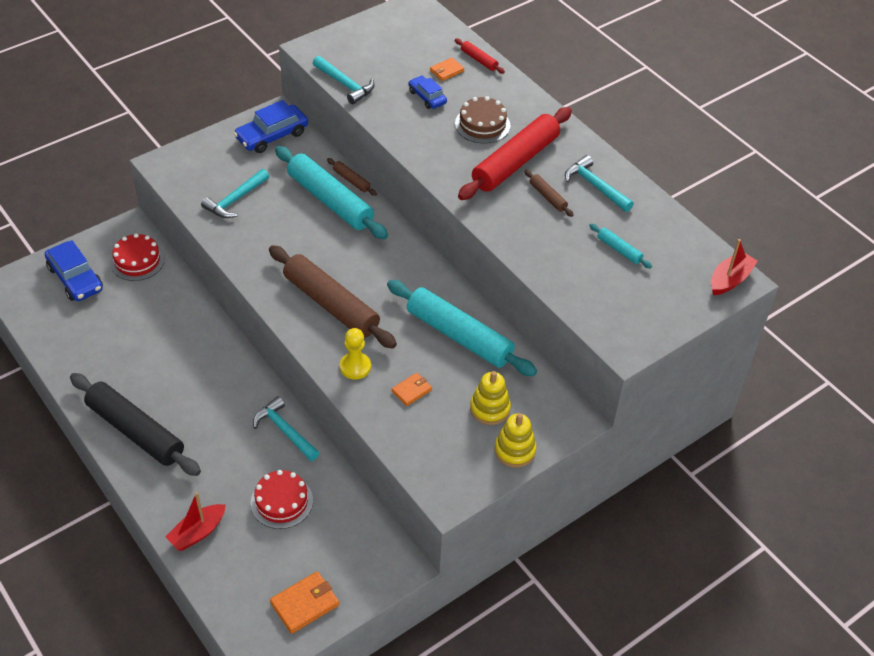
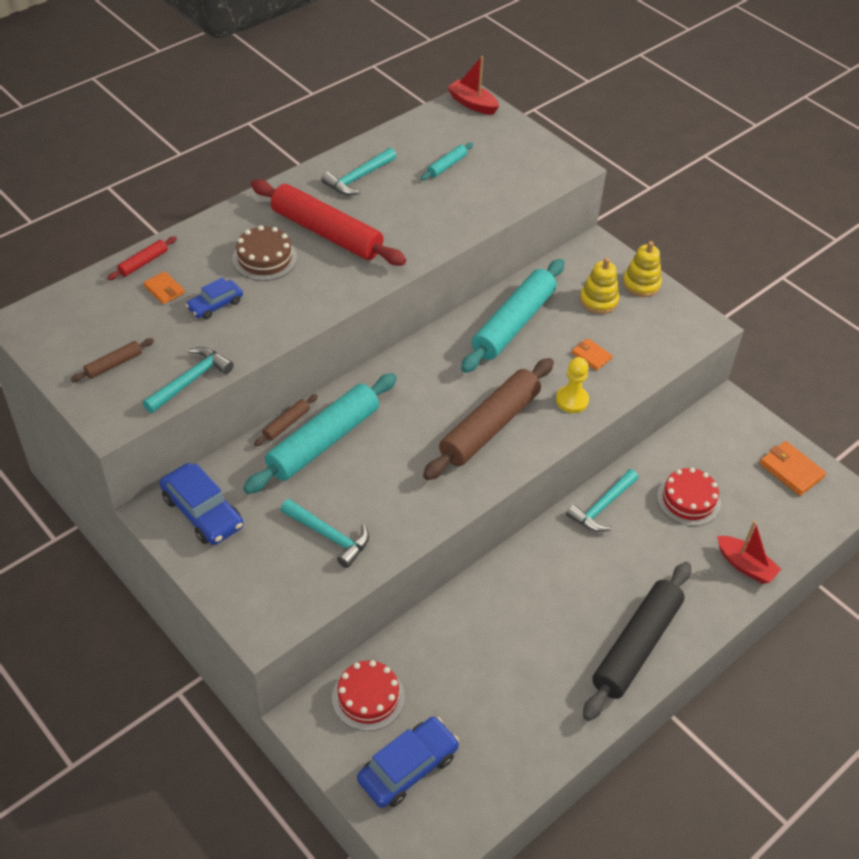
camera: 95 degrees left, 0 degrees up
(547, 197) = (378, 210): brown rolling pin -> brown rolling pin (114, 364)

